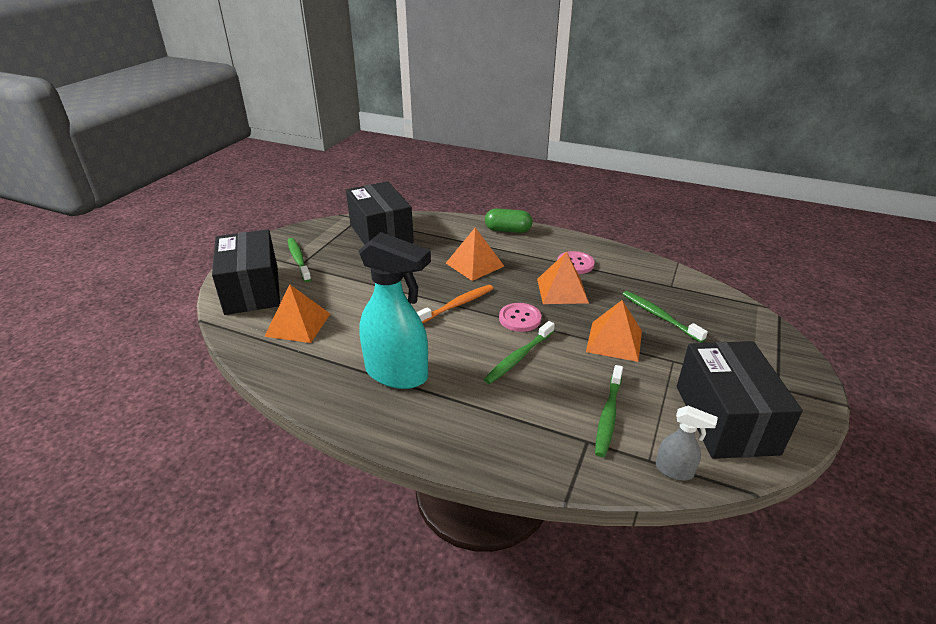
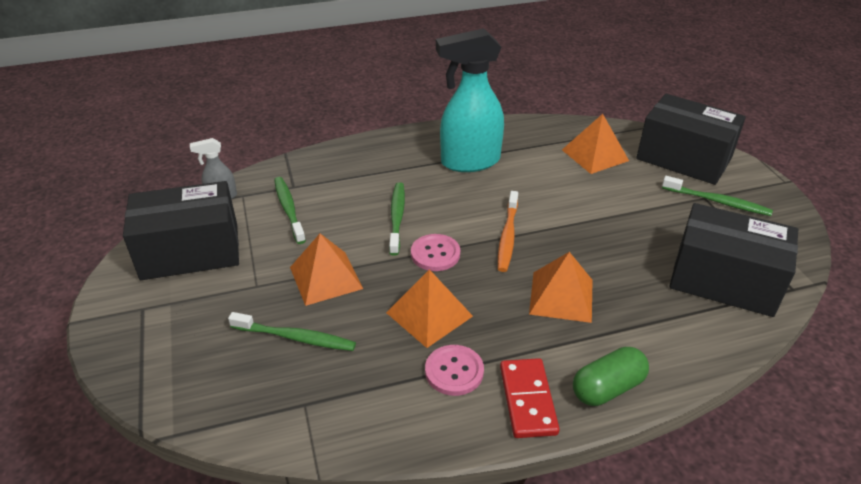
camera: 140 degrees right, 5 degrees up
(550, 242) = (528, 400): none -> red domino
(725, 419) = (190, 251): black box -> black box turned 60 degrees counterclockwise

